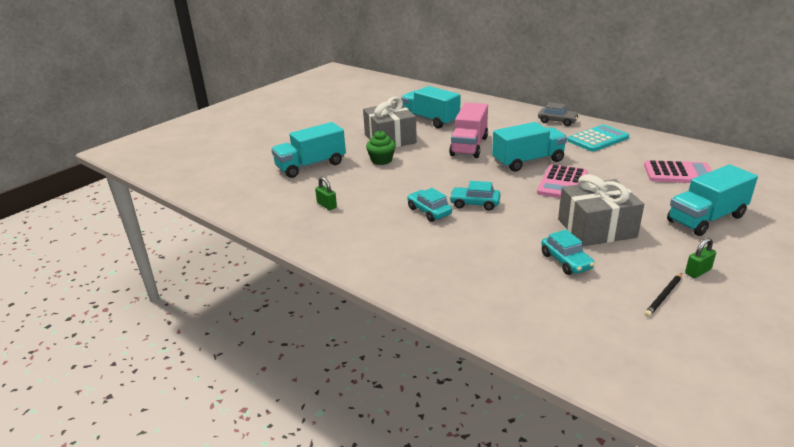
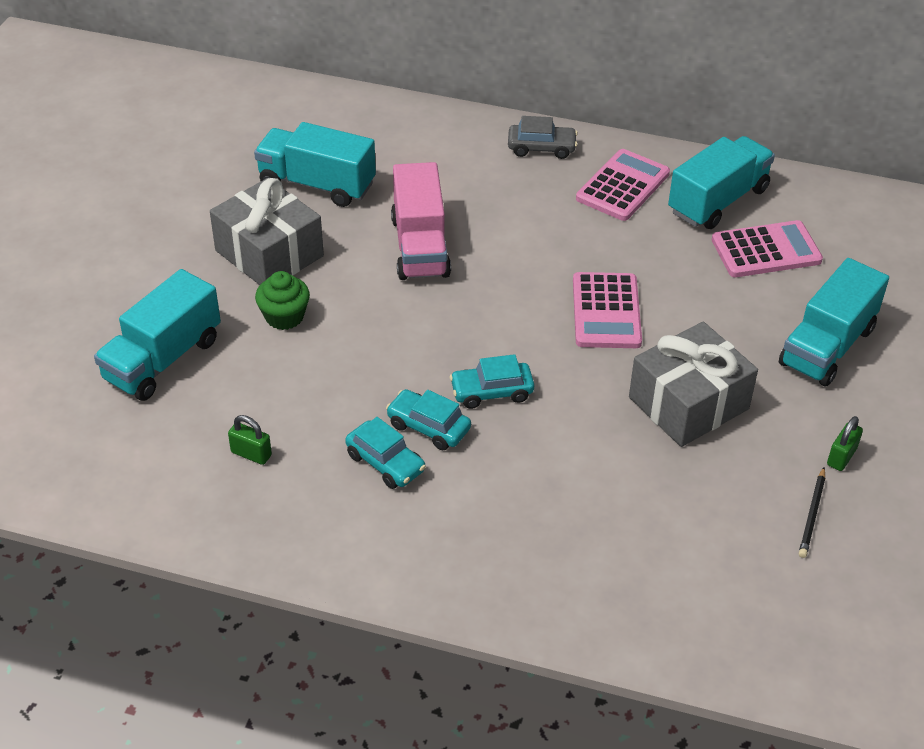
camera: 25 degrees left, 15 degrees up
(528, 161) = (533, 268): turquoise truck -> turquoise truck (718, 201)
(566, 261) = (670, 483): turquoise car -> turquoise car (385, 463)
(597, 139) = (622, 186): turquoise calculator -> pink calculator

